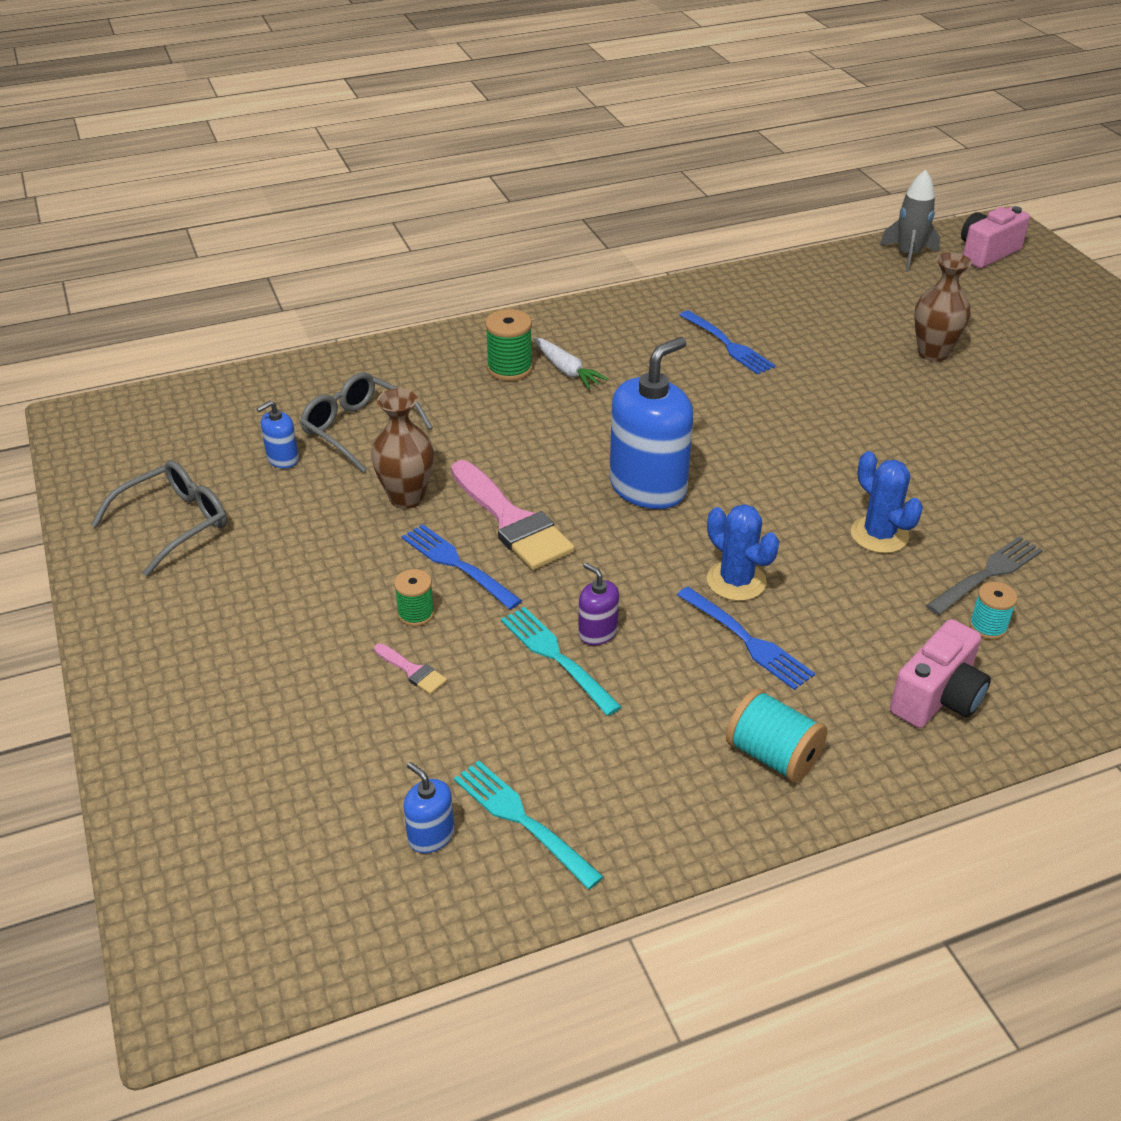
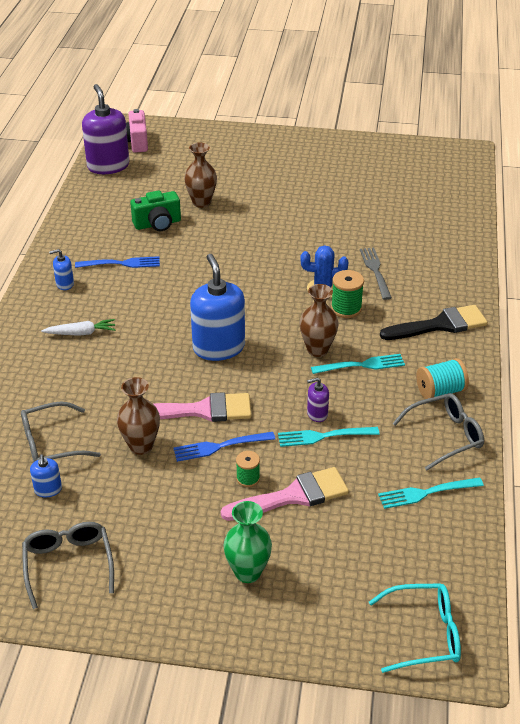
camera: 60 degrees left, 0 degrees up
(223, 921) = (424, 634): none -> turquoise glasses
(244, 681) = (248, 572): none -> green vase
(412, 671) = (293, 496): pink brush -> pink brush, size x2.32
(431, 836) = (416, 531): blue soap dispenser -> blue soap dispenser (65, 284)
(510, 369) = (55, 355): green spool -> green spool (346, 309)
(670, 799) = (445, 436): none -> grey glasses
(736, 581) = (317, 349): blue cactus -> brown vase
(747, 640) = (361, 365): blue fork -> turquoise fork
(841, 338) = (157, 224): none -> green camera
(908, 255) = (108, 166): grey rocket -> purple soap dispenser
(937, 698) = (440, 325): pink camera -> black brush
(988, 627) = (408, 288): turquoise spool -> none

